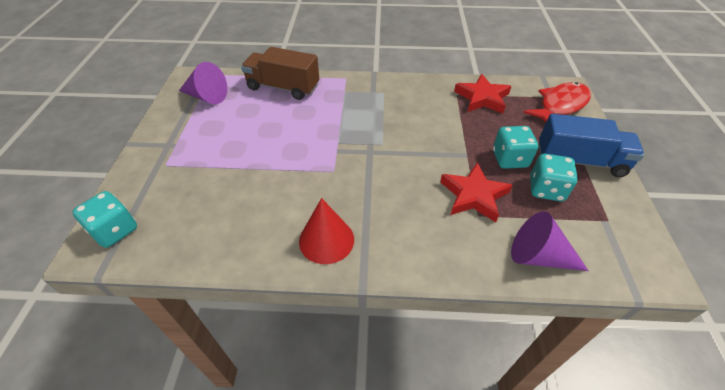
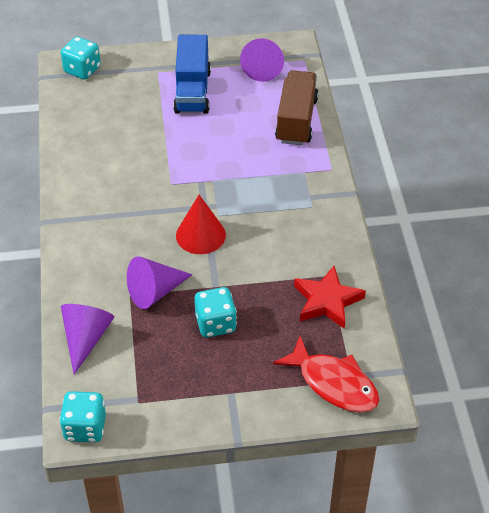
camera: 80 degrees right, 0 degrees up
(326, 240) = (87, 192): red cone -> red cone (200, 235)
(474, 195) = (155, 292): red star -> purple cone
(546, 189) = (174, 353): turquoise dice -> turquoise dice (85, 428)
(580, 161) = (225, 390): blue truck -> blue truck (192, 91)

